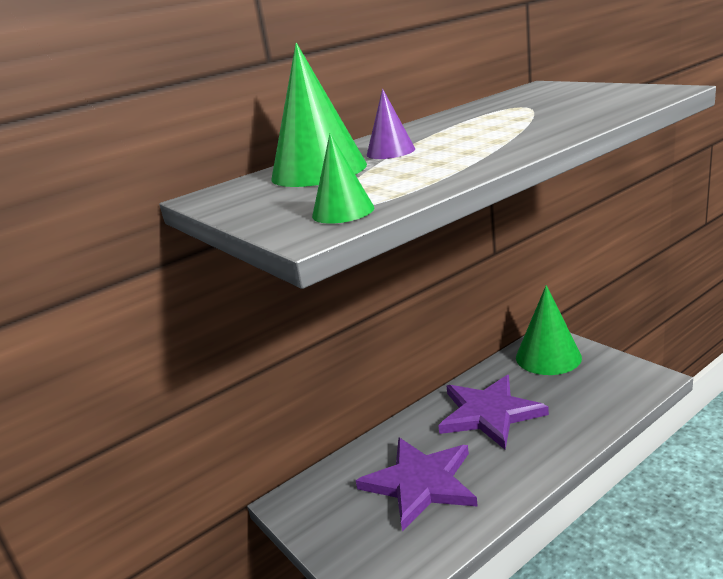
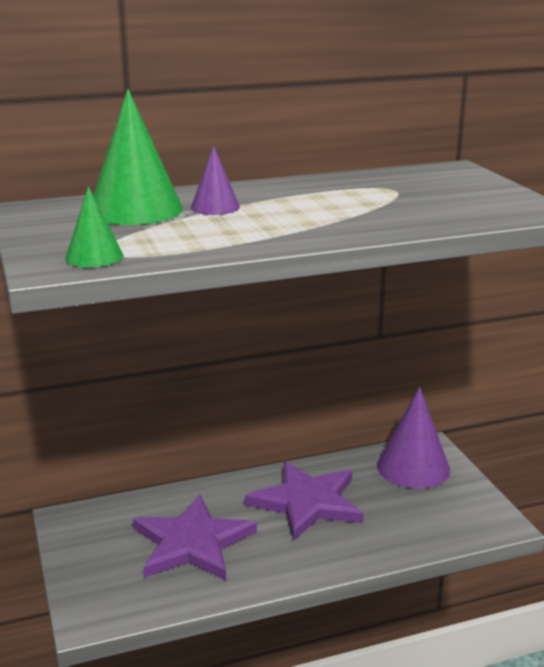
camera: 15 degrees right, 0 degrees up
(548, 357) = (413, 467): green cone -> purple cone

